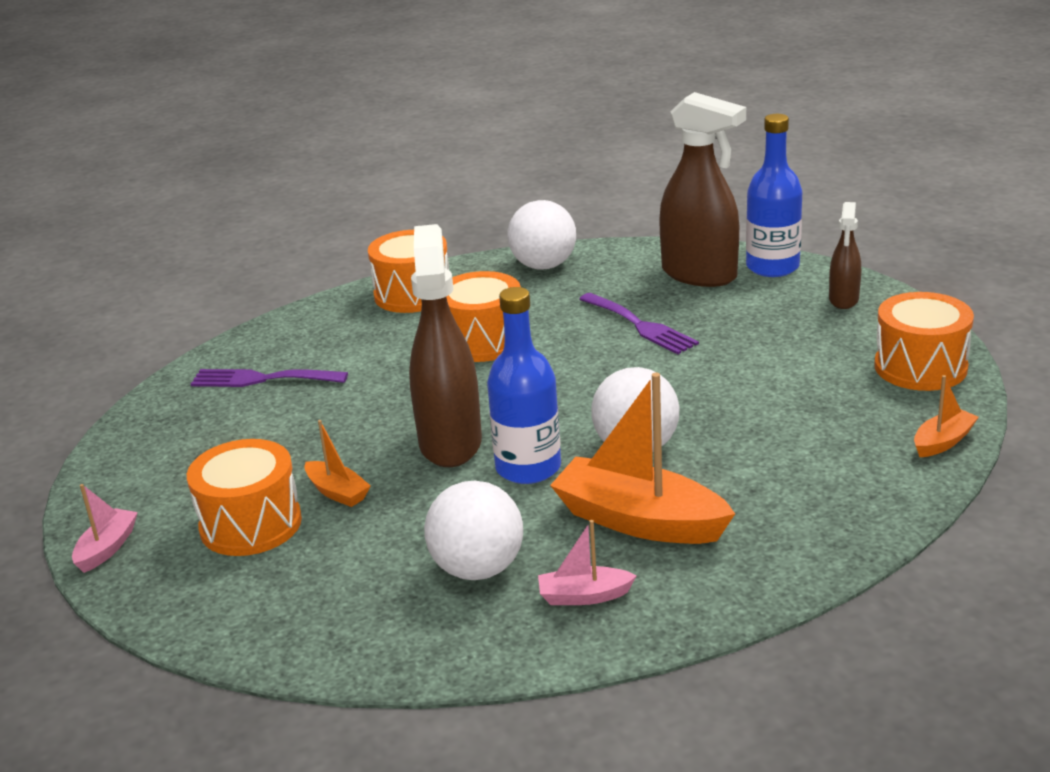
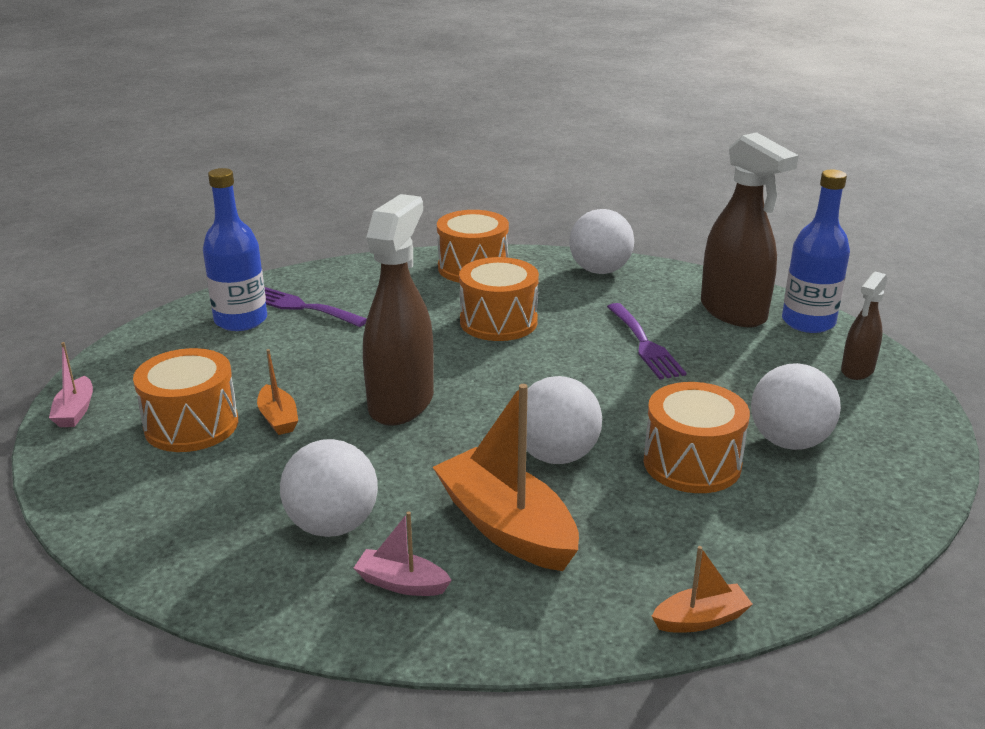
camera: 20 degrees right, 0 degrees up
(107, 548) = (75, 411): pink boat -> pink boat turned 135 degrees clockwise
(528, 468) = (448, 445): blue bottle -> blue bottle (241, 320)
(828, 377) = (789, 442): none -> white ball
(920, 367) = (892, 458): orange drum -> orange drum (692, 463)
(943, 442) = (864, 542): orange boat -> orange boat (701, 619)

